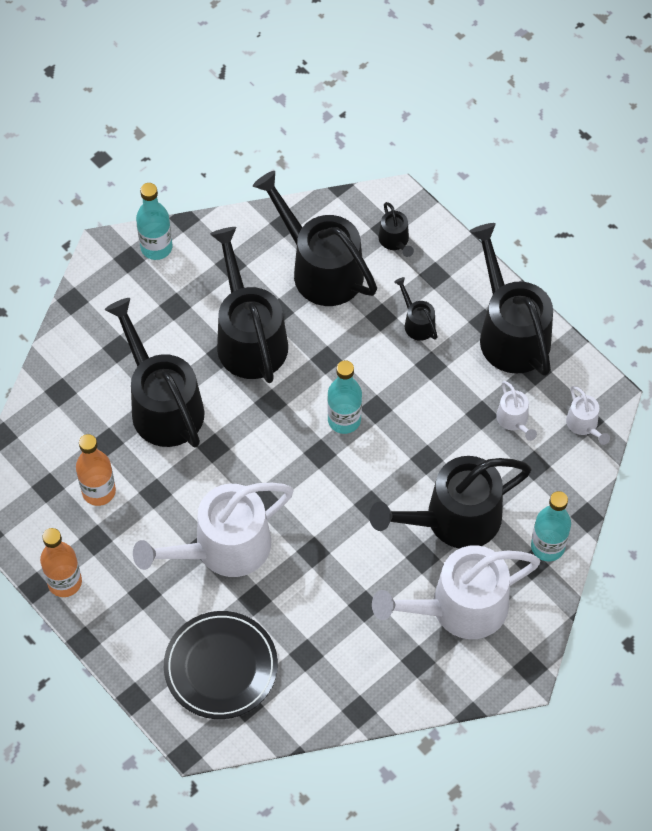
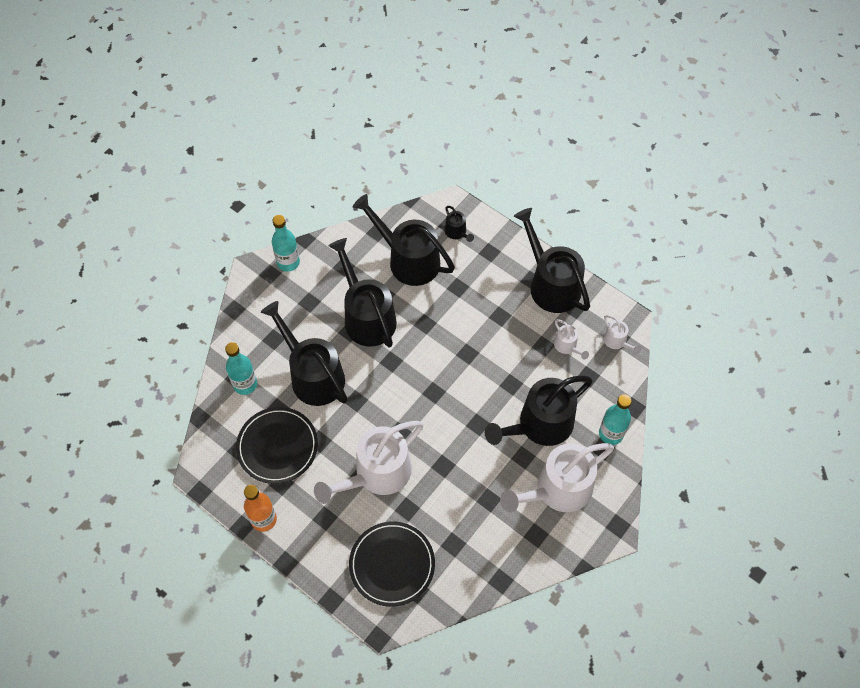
camera: 10 degrees left, 0 degrees up
(99, 491) = (277, 446): orange bottle -> black plate
(344, 420) = (446, 365): turquoise bottle -> turquoise bottle (245, 384)
(417, 323) = (484, 288): black watering can -> none

